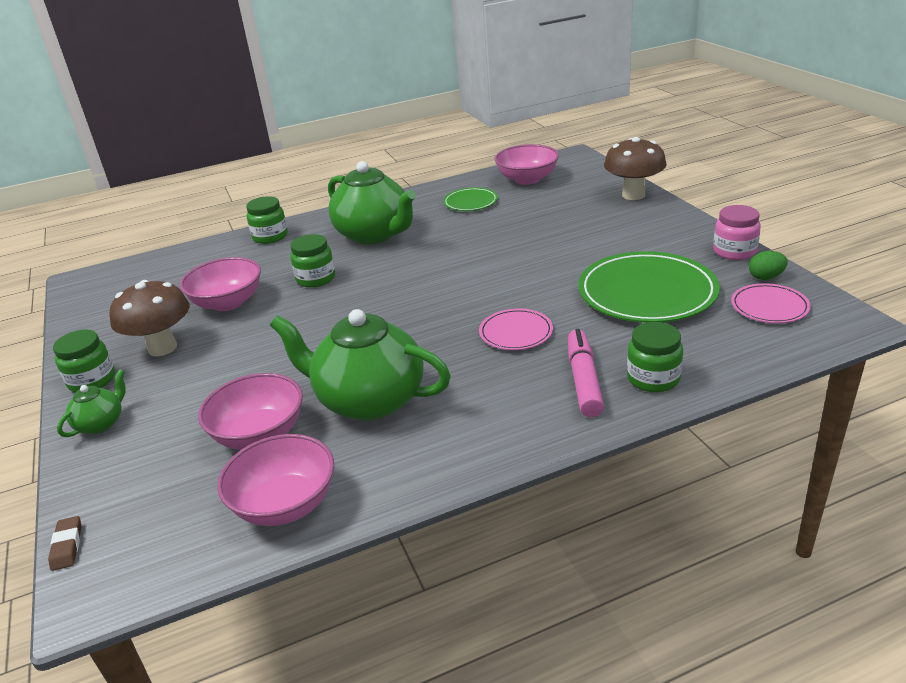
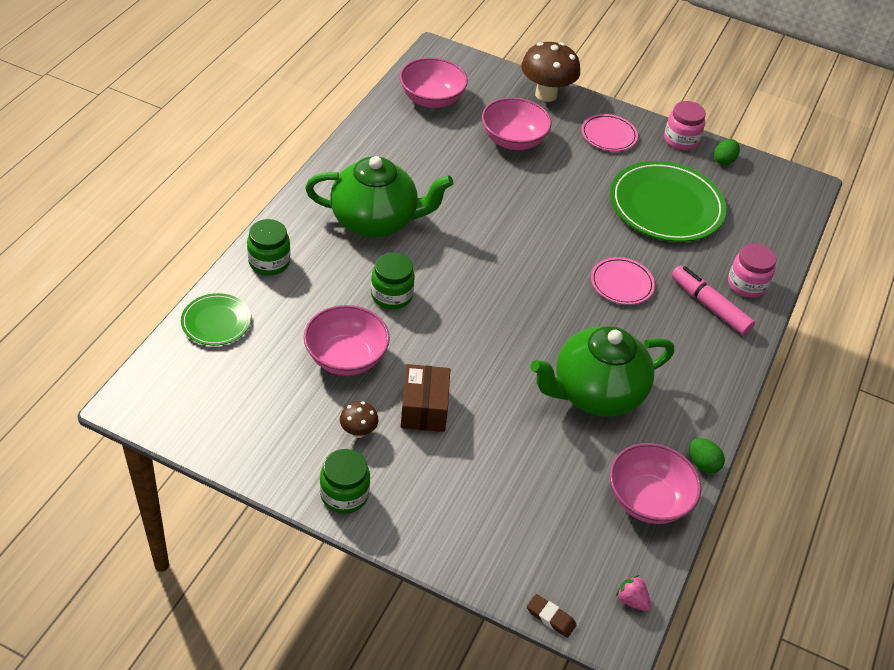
camera: 50 degrees left, 15 degrees up
(101, 423) = (420, 524): green teapot -> none
(143, 577) = (631, 600): none -> pink strawberry
(162, 348) = (358, 432): brown mushroom -> brown mushroom, size x0.49
(225, 353) = (424, 409): none -> brown box
(259, 434) = (558, 462): pink bowl -> pink bowl (513, 140)
(382, 503) = (702, 464): none -> green egg
(470, 202) = (414, 147): green plate -> green plate (216, 322)
(653, 378) = (746, 284): green jar -> pink jar
(769, 307) = (751, 189): pink plate -> pink plate (608, 135)

